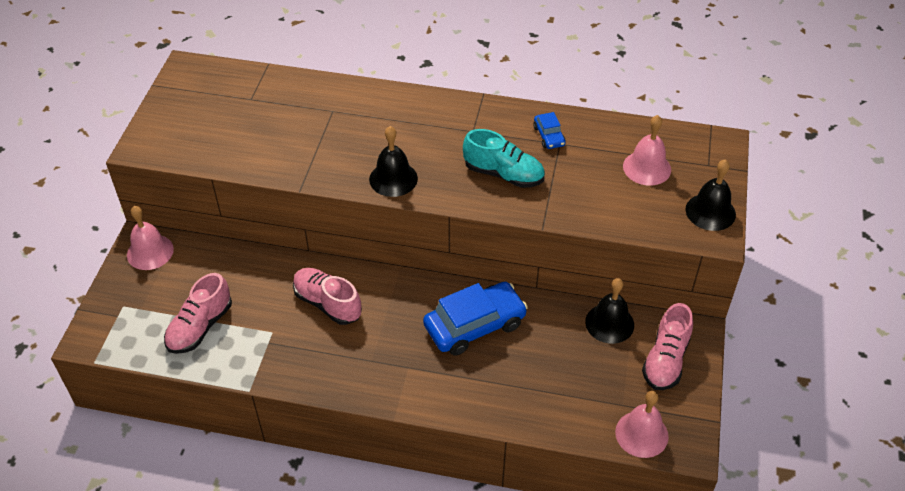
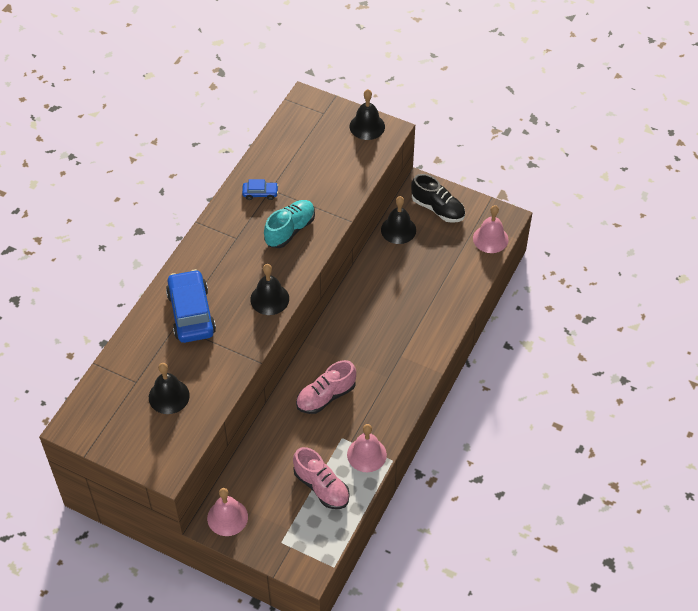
camera: 75 degrees left, 5 degrees up
(237, 127) = (169, 396): none -> black bell
(475, 325) = (376, 307): blue car -> blue car (191, 313)
(647, 168) = (314, 147): pink bell -> pink bell (366, 454)
(665, 360) = (438, 209): pink shoe -> black shoe

